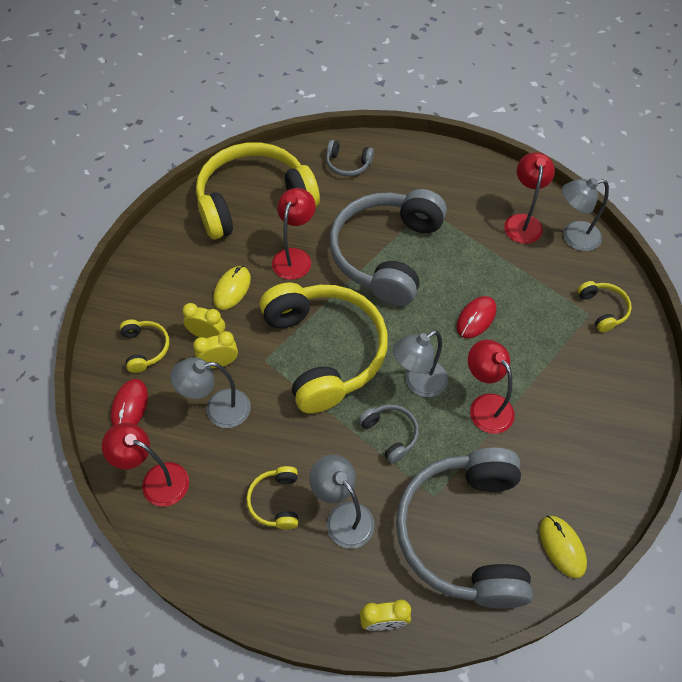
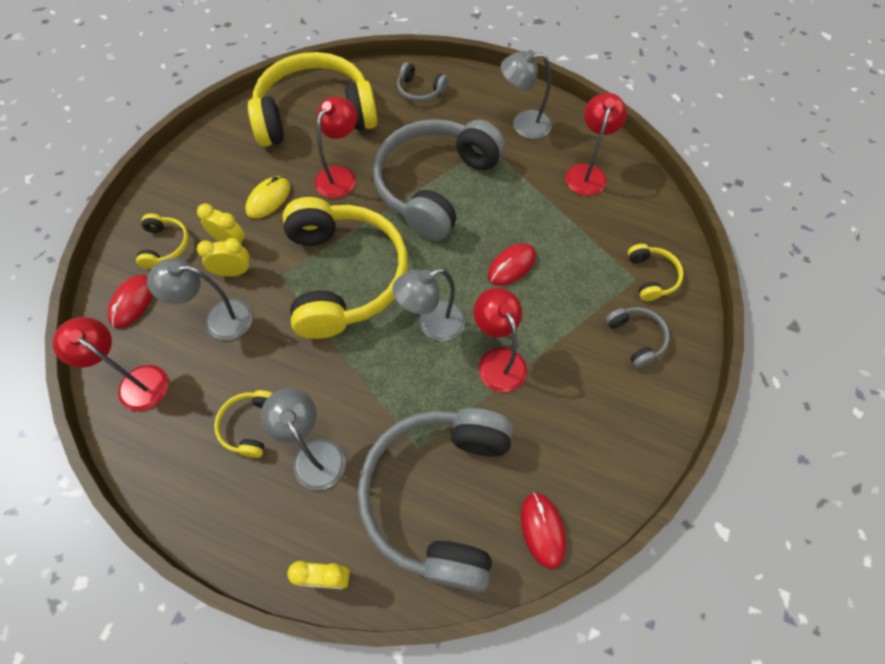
camera: 10 degrees right, 5 degrees up
(390, 434) = (388, 374): grey headphones -> grey headphones (636, 338)
(562, 547) = (542, 530): yellow mouse -> red mouse
(573, 237) = (638, 196): grey lamp -> grey lamp (523, 125)

